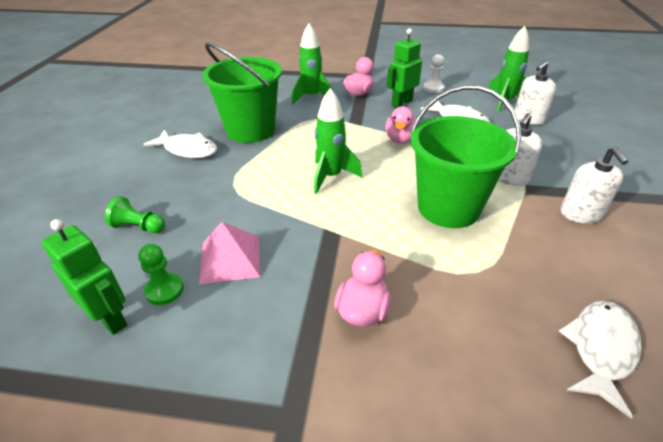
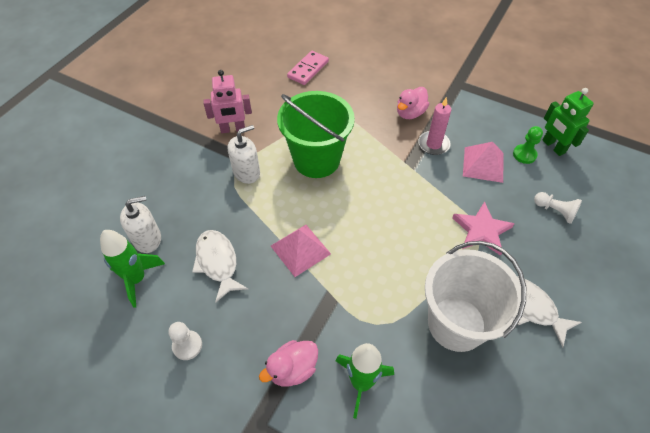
camera: 160 degrees left, 15 degrees up
(138, 227) = (555, 211): green pawn -> white pawn
(231, 189) = (481, 230): none -> pink star
(250, 130) = (456, 323): green bucket -> white bucket
(307, 267) = (433, 144): none -> pink candle
(331, 177) = (391, 218): green rocket -> none
(401, 103) = (254, 321): green robot -> none
(401, 139) = (300, 249): pink duck -> pink pyramid
(581, 214) = (233, 129): white soap dispenser -> pink robot
(600, 349) = (308, 69): white fish -> pink domino

